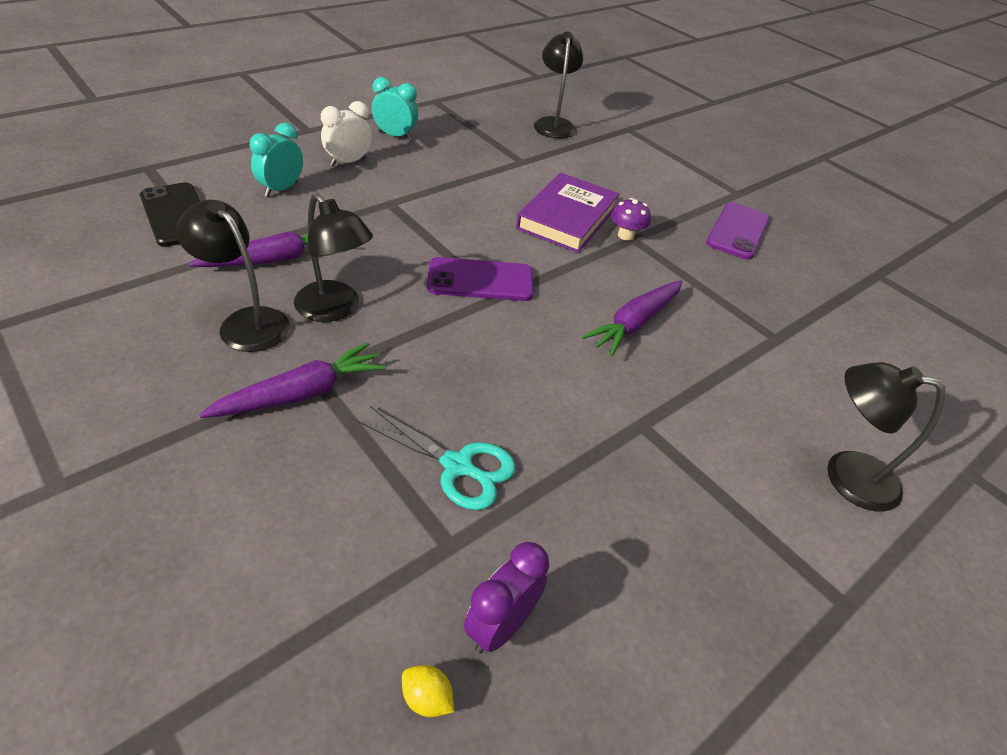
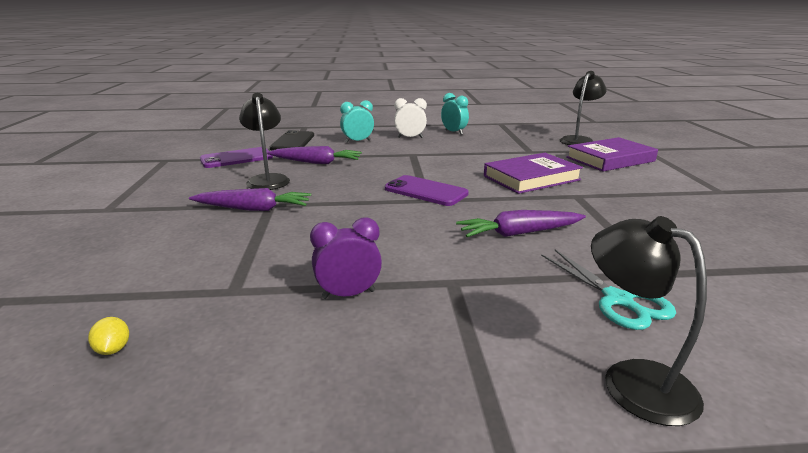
camera: 40 degrees right, 20 degrees down
(335, 309) = (319, 184): black lamp -> none
(457, 466) = (291, 260): turquoise scissors -> turquoise scissors (618, 300)
(500, 625) = (203, 338): purple clock -> purple clock (348, 294)
(613, 158) = (610, 159): none -> purple book
(626, 235) = (572, 193): purple mushroom -> none
(737, 231) = (692, 209): purple phone -> purple phone (236, 158)

